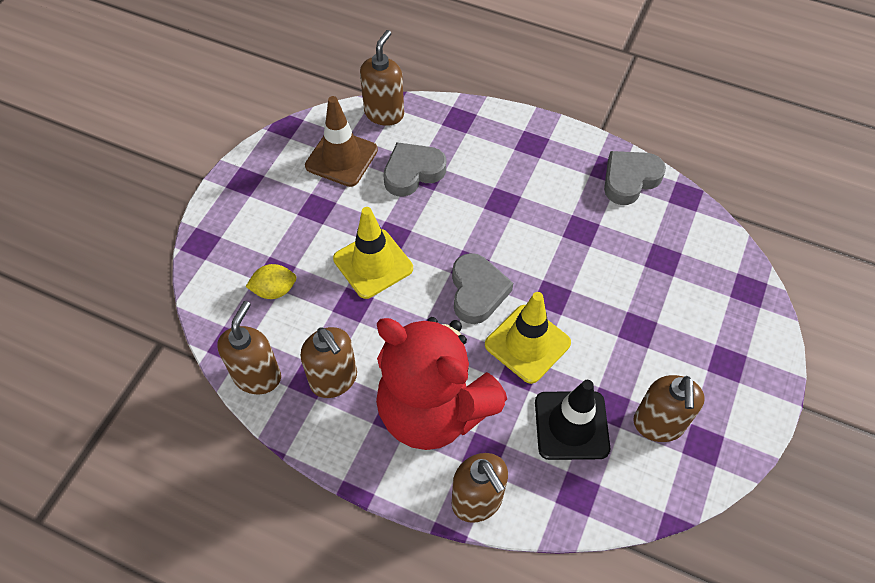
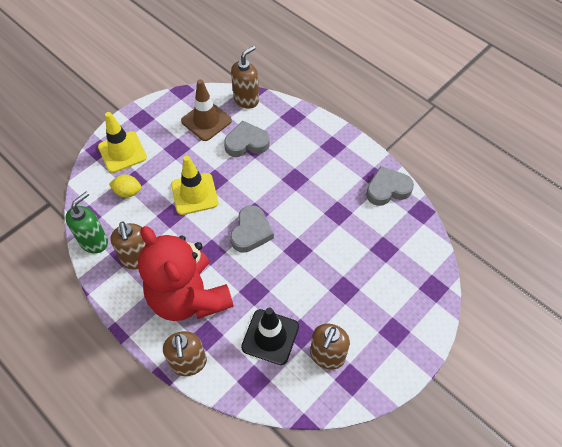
camera: 20 degrees right, 0 degrees up
(257, 376) = (94, 241): brown soap dispenser -> green soap dispenser
(527, 344) = (267, 275): yellow traffic cone -> yellow traffic cone (122, 152)

